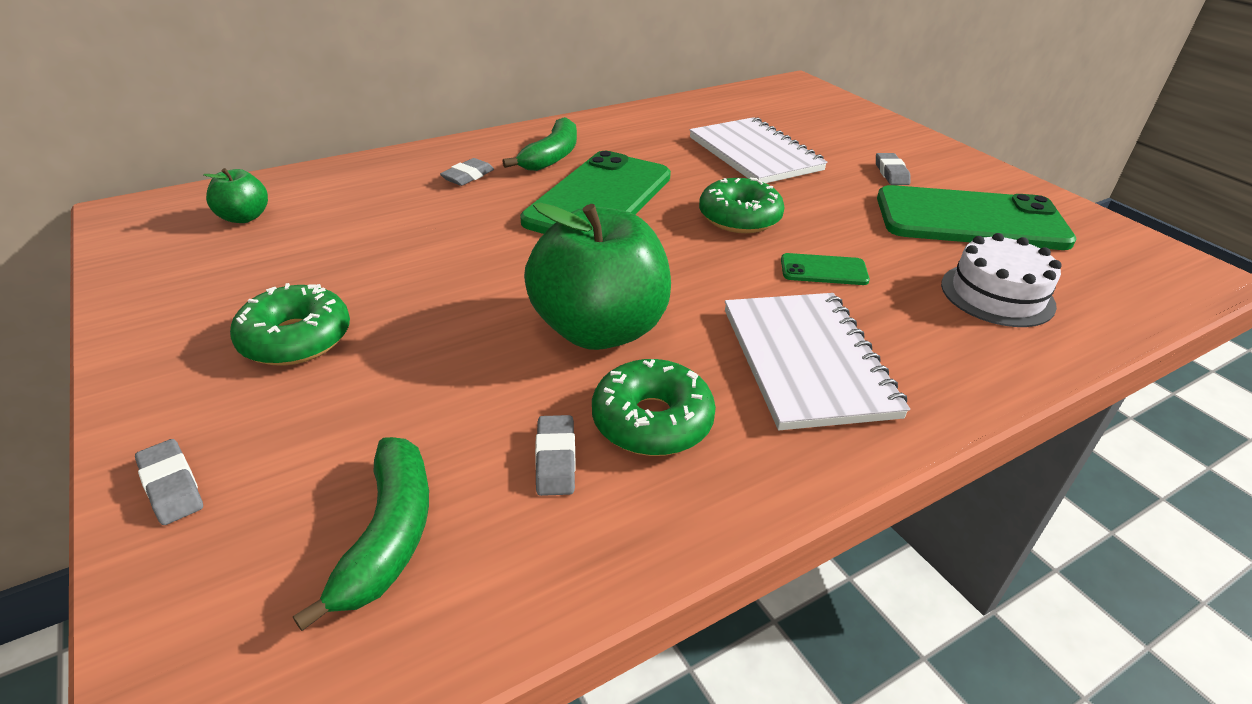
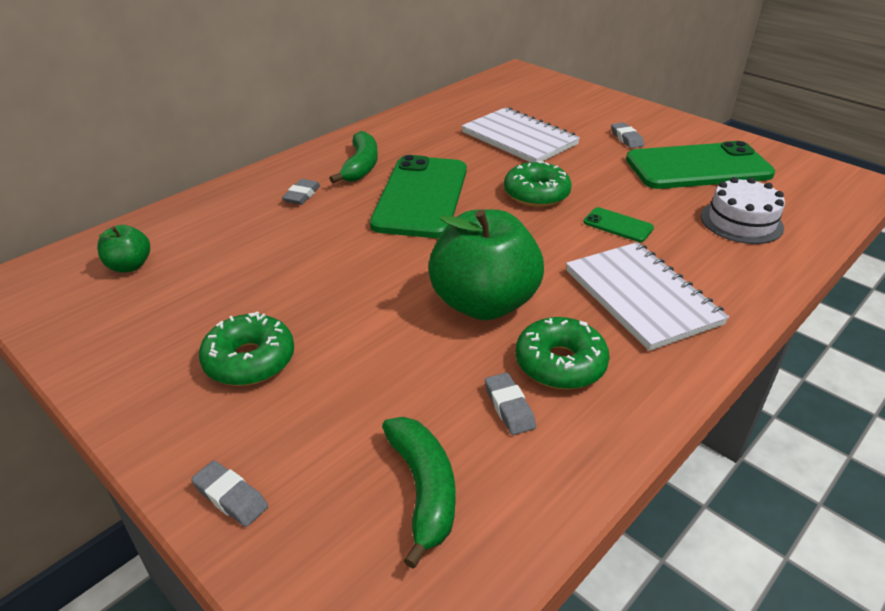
camera: 15 degrees left, 0 degrees up
(823, 270) = (618, 225): green phone -> green phone turned 45 degrees clockwise

